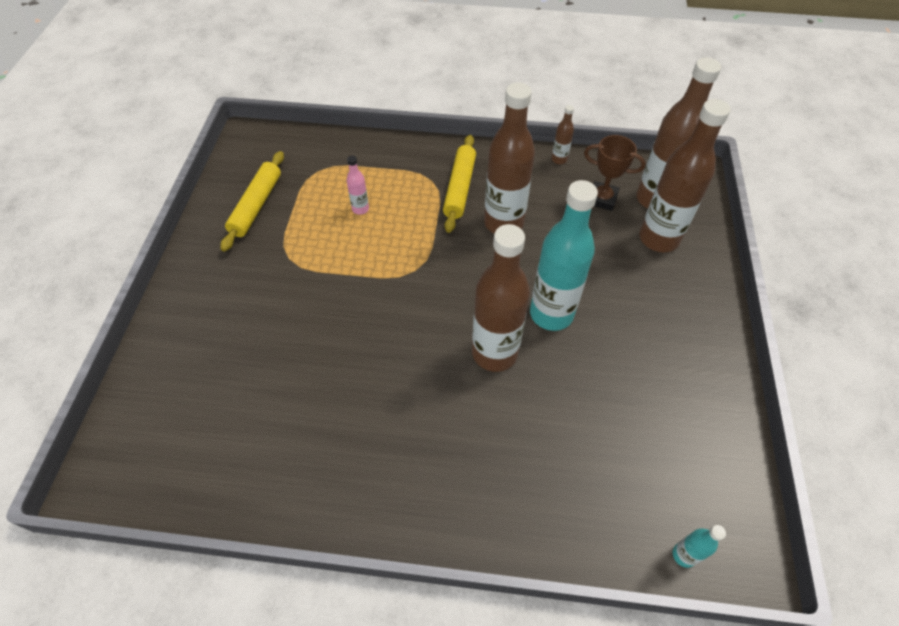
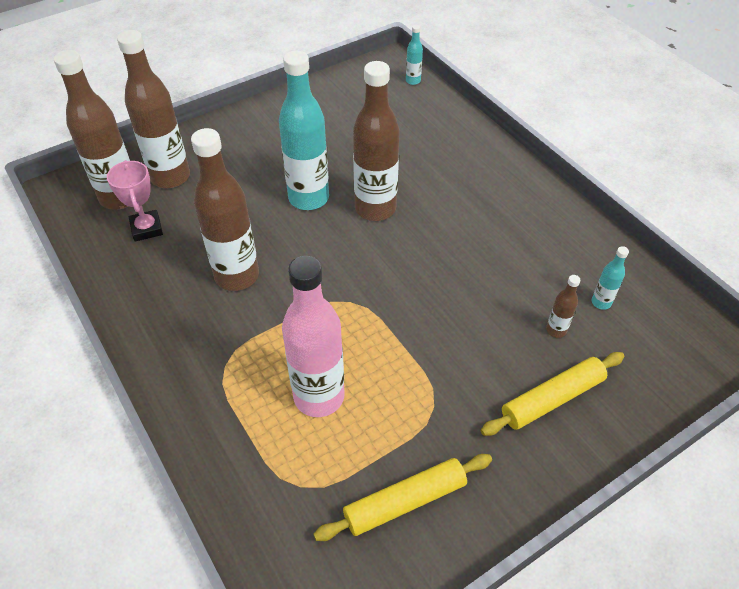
camera: 130 degrees left, 5 degrees down
(232, 436) = (601, 302): none -> turquoise bottle
(360, 209) = (319, 397): pink bottle -> pink bottle, size x2.30
(459, 188) = (217, 335): yellow rolling pin -> yellow rolling pin (552, 399)
(559, 159) = (110, 284): brown bottle -> brown bottle (556, 330)
(602, 199) = (147, 228): brown trophy -> pink trophy

